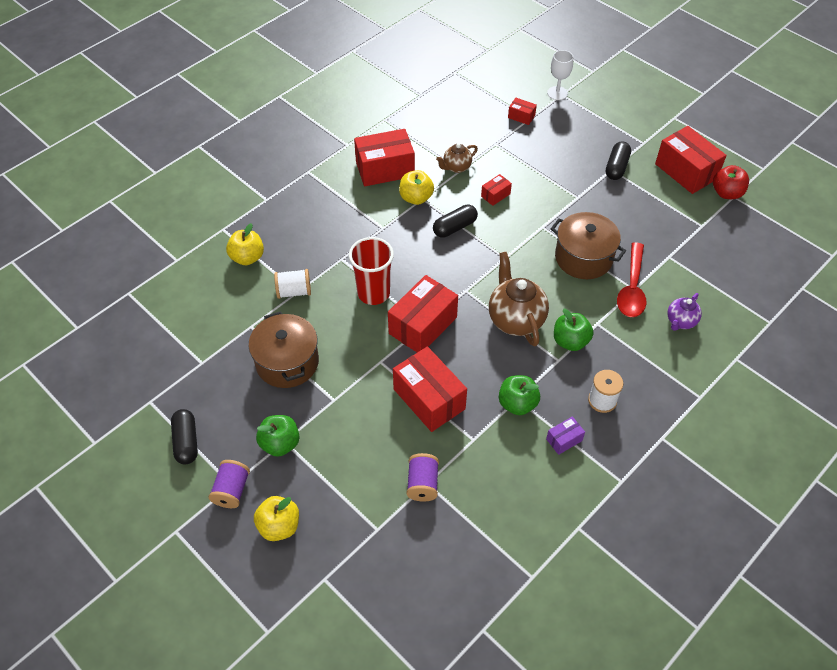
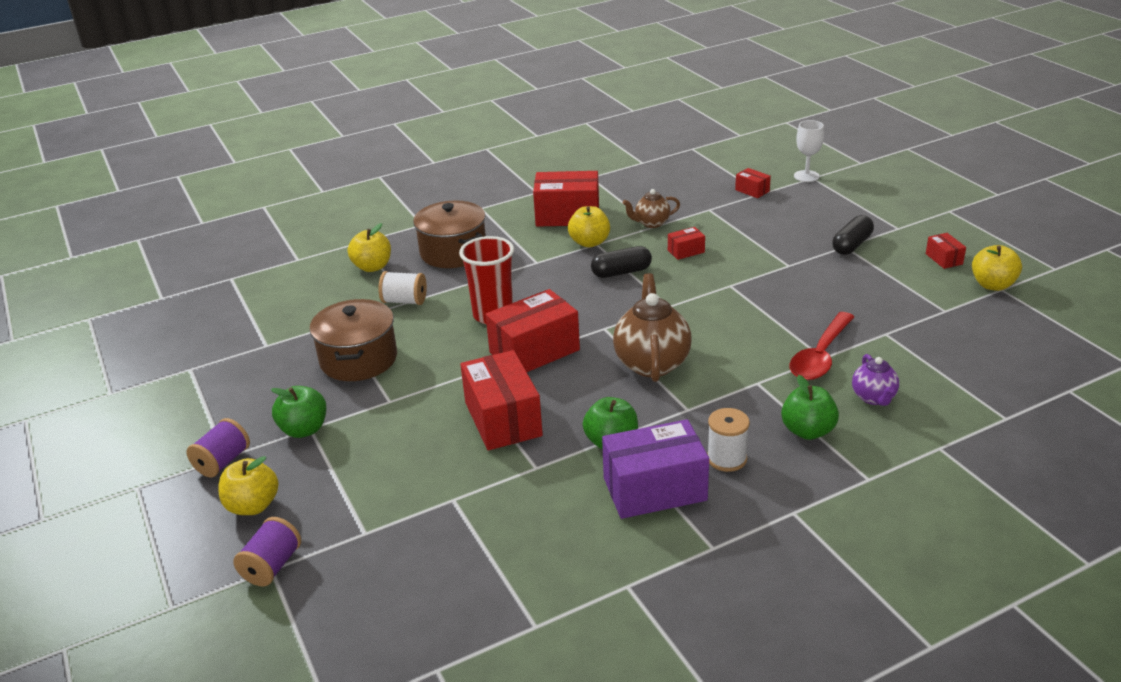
camera: 20 degrees right, 20 degrees down
(186, 442) = (204, 409): black capsule -> none
(422, 484) = (447, 499): purple spool -> purple spool (272, 566)
(564, 440) = (654, 489): purple box -> purple box, size x2.15
(570, 341) = (712, 394): green apple -> green apple (807, 431)
(583, 258) = (769, 319): brown pot -> brown pot (453, 252)
(680, 322) = (874, 398): purple teapot -> purple teapot turned 60 degrees counterclockwise
(686, 171) = (944, 259): red box -> red box, size x0.47
(726, 193) = (992, 285): red apple -> yellow apple

